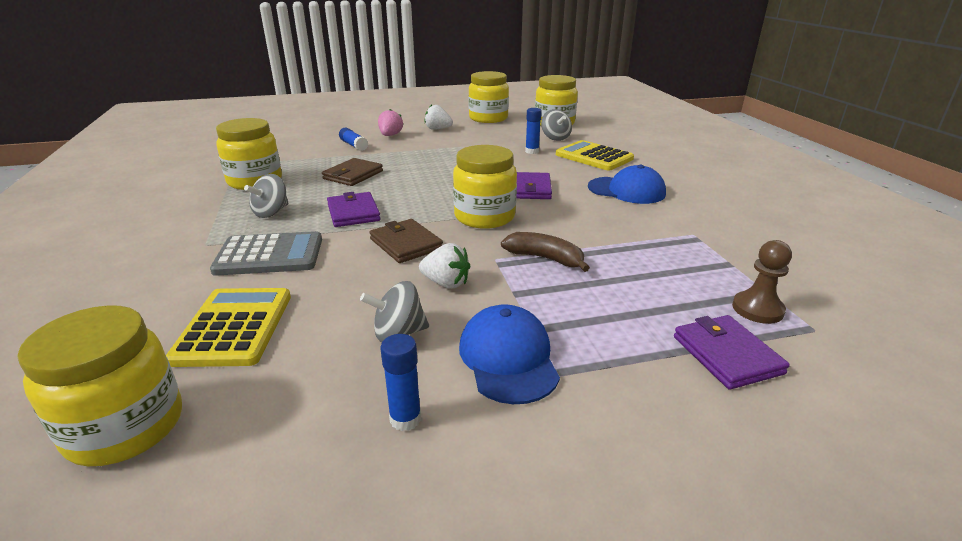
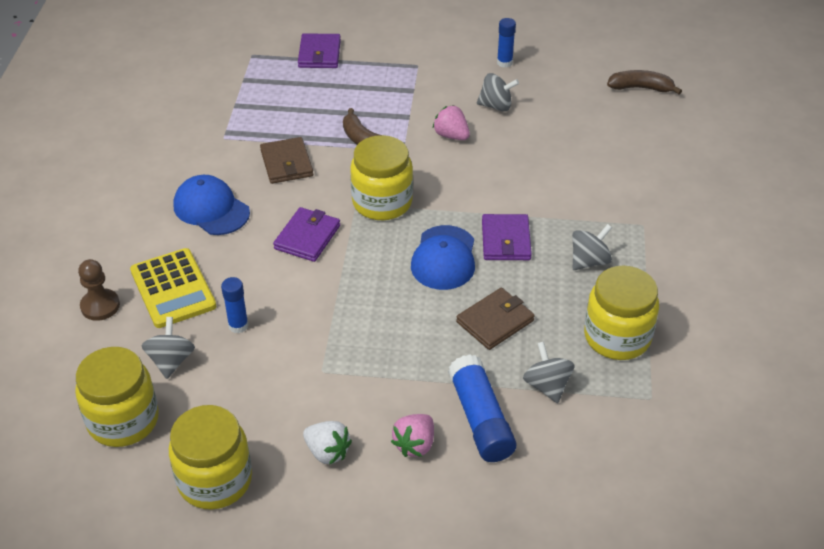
camera: 160 degrees left, 15 degrees up
(125, 427) = (641, 88): yellow jar -> brown banana
(234, 327) = (599, 133): yellow calculator -> none
(269, 255) = (584, 196): grey calculator -> none
(311, 159) = (547, 386): none -> grey spinning top
(353, 145) = (481, 419): blue glue stick -> blue glue stick, size x1.68
(406, 244) = (467, 183): brown wallet -> brown wallet (286, 163)
(446, 283) = (451, 135): white strawberry -> pink strawberry
(508, 358) = (439, 78): blue cap -> blue cap (444, 258)
(757, 309) = (266, 72): brown pawn -> brown pawn (100, 306)

